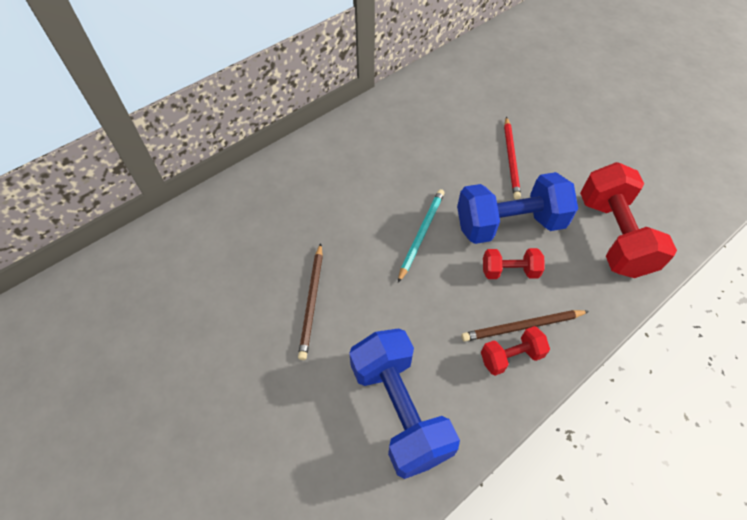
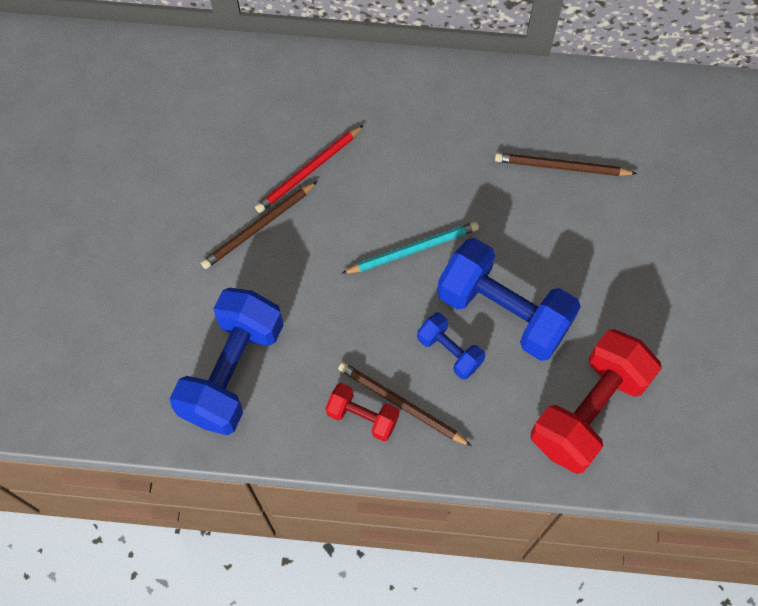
camera: 45 degrees right, 10 degrees up
(446, 131) = (561, 167): none -> brown pencil
(509, 271) = (449, 351): red dumbbell -> blue dumbbell
(511, 159) = (589, 252): red pencil -> red pencil (308, 171)

